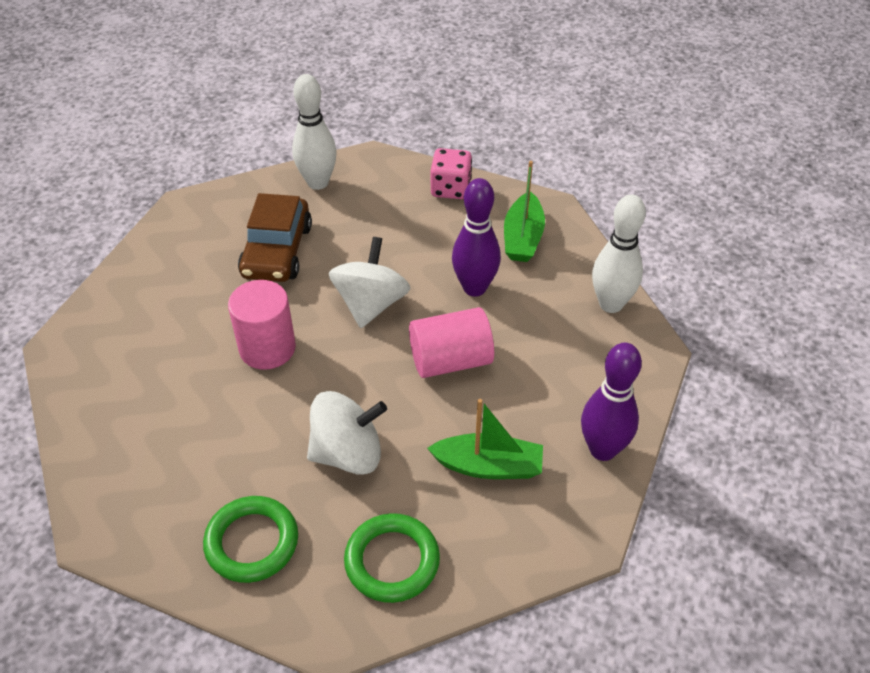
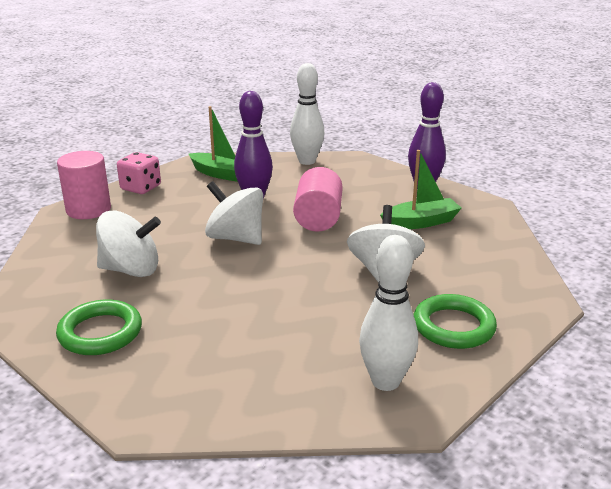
camera: 70 degrees left, 20 degrees down
(267, 348) = (247, 291): pink cylinder -> pink cylinder (88, 210)
(277, 251) = (131, 270): brown car -> white spinning top
(318, 182) = (64, 238): white bowling pin -> white bowling pin (385, 381)
(392, 561) = (488, 269): green ring -> green ring (100, 332)
(488, 466) = (420, 222): green boat -> green boat turned 45 degrees clockwise

